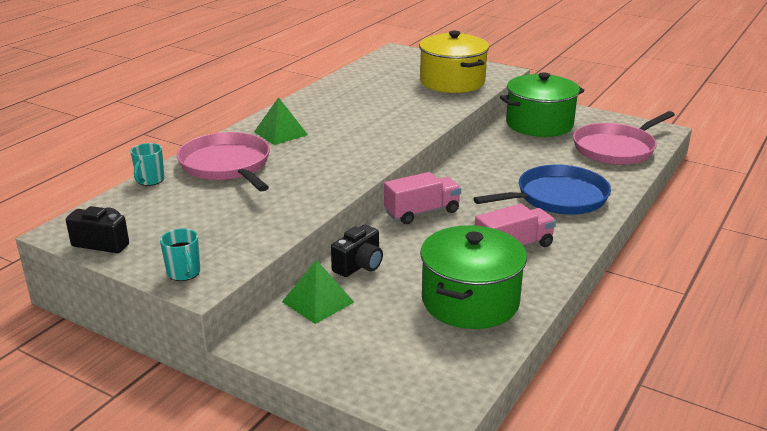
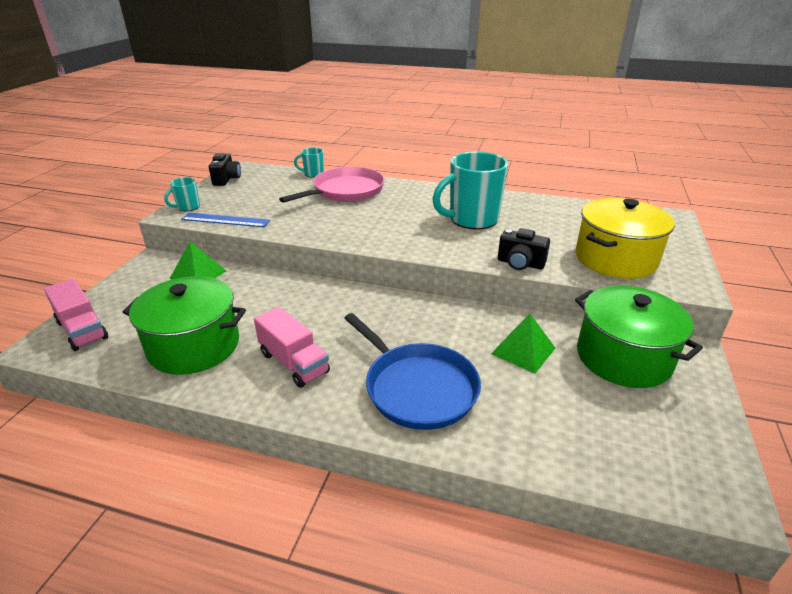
camera: 75 degrees right, 5 degrees up
(252, 244) = (225, 220): none -> blue ruler
(280, 133) = (414, 198): green pyramid -> green pyramid (523, 350)
(351, 116) = (472, 219): none -> turquoise mug
(359, 266) = (250, 283): black camera -> black camera (520, 264)
(422, 212) = (349, 300): pink truck -> pink truck (82, 330)
(616, 148) = (604, 440): pink pan -> none

